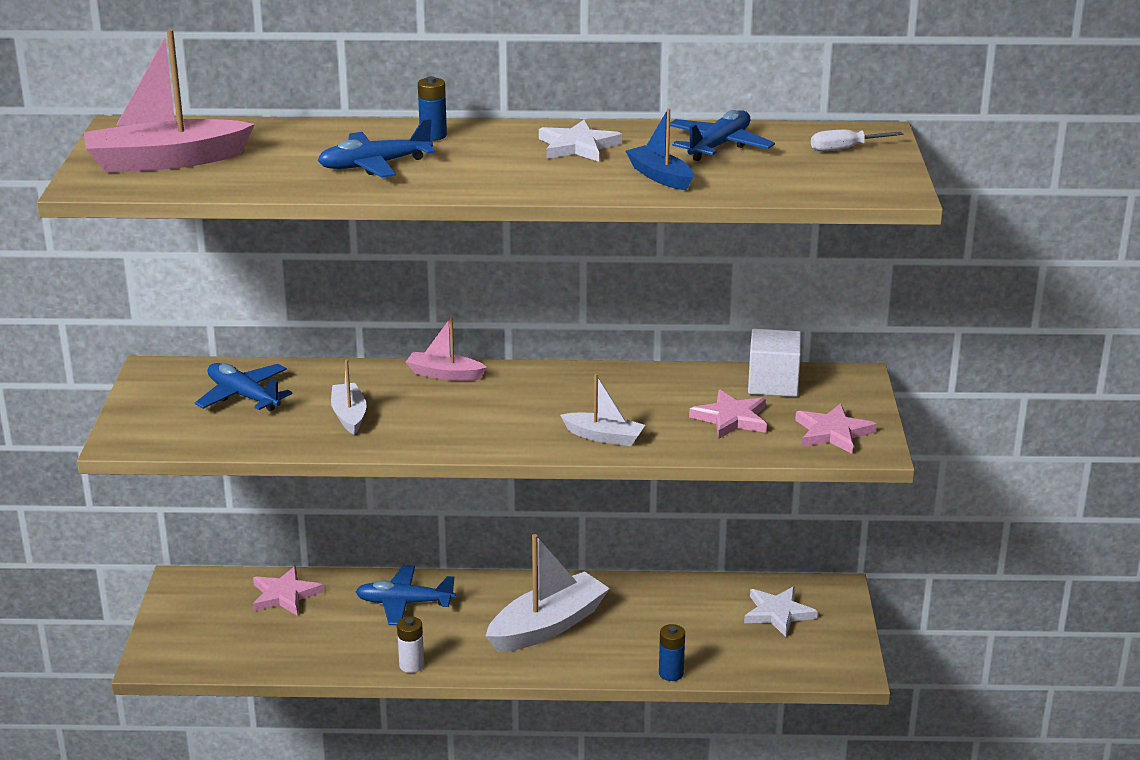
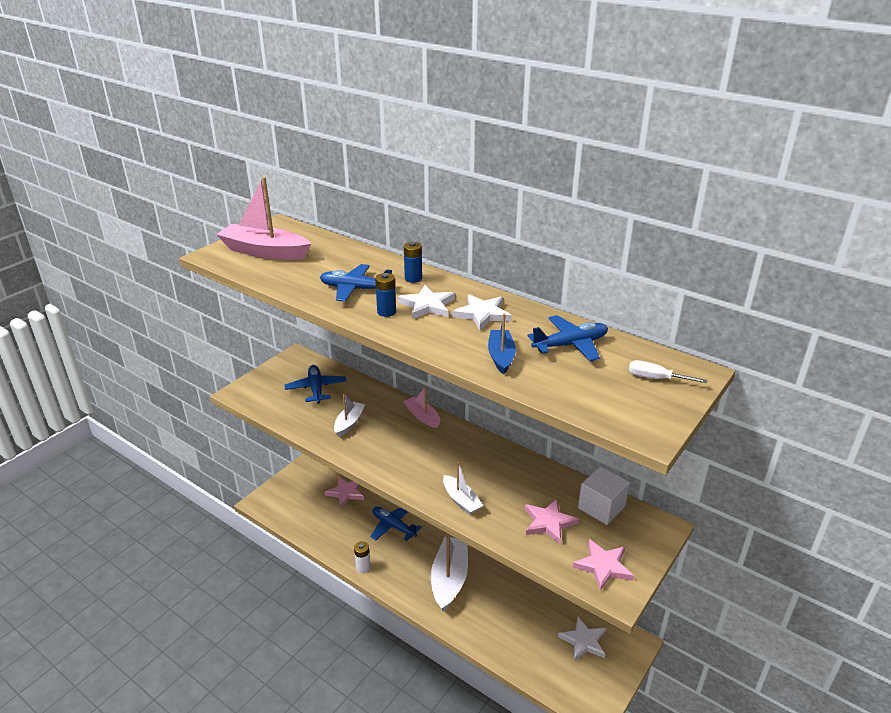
camera: 35 degrees right, 5 degrees up
(497, 156) = (427, 305): none -> white star
(547, 626) = (449, 579): white boat -> white boat turned 75 degrees counterclockwise
(671, 673) = (486, 649): blue battery -> blue battery (386, 312)

